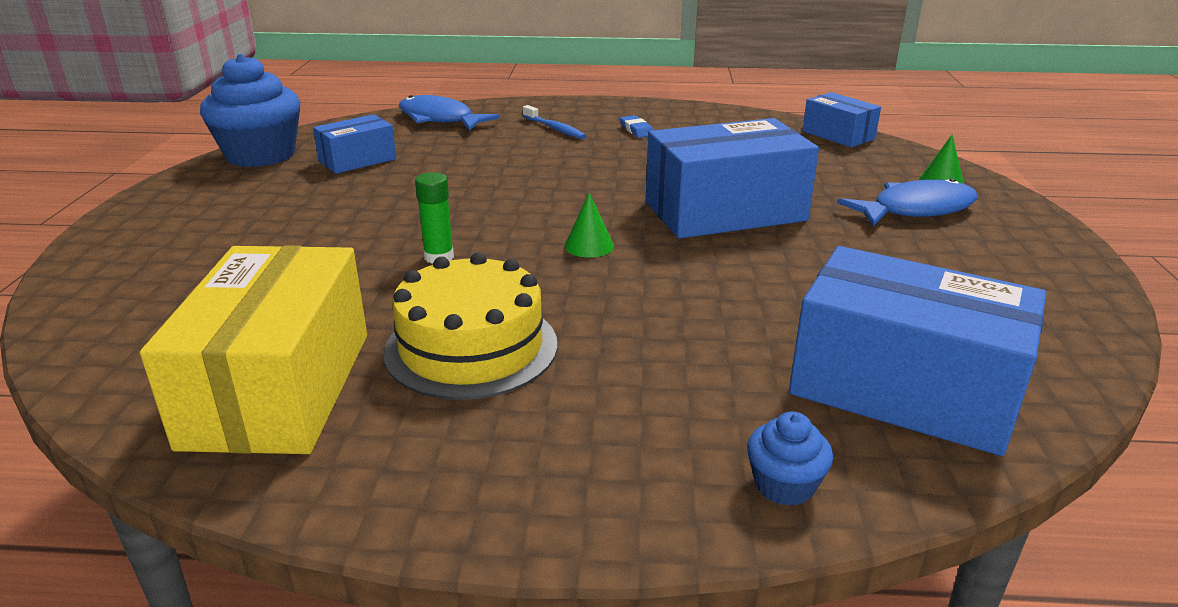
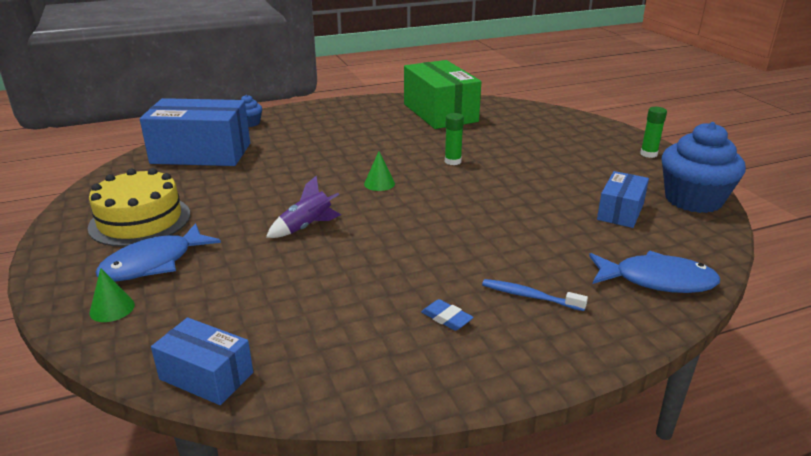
camera: 155 degrees right, 0 degrees up
(159, 207) = (648, 154): none -> green glue stick
(279, 388) = (440, 113): yellow box -> green box
(471, 347) = (388, 134): yellow cake -> yellow cake (140, 220)
(725, 211) = (306, 227): blue box -> purple rocket

